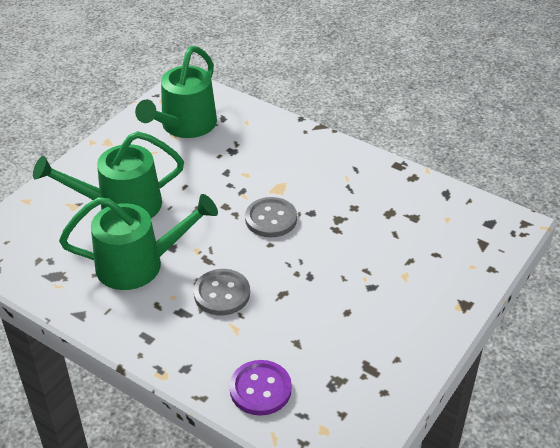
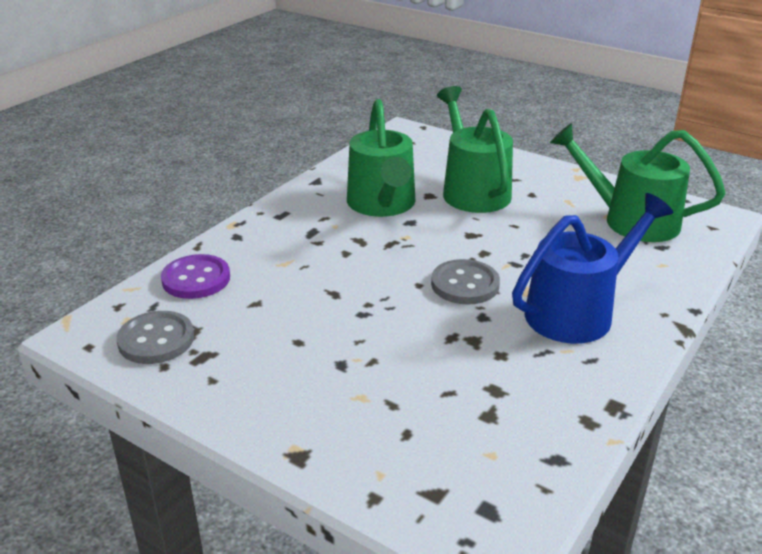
camera: 90 degrees right, 10 degrees down
(222, 294) = (336, 253): grey button -> grey button (156, 340)
(304, 167) = (578, 311): none -> blue watering can

